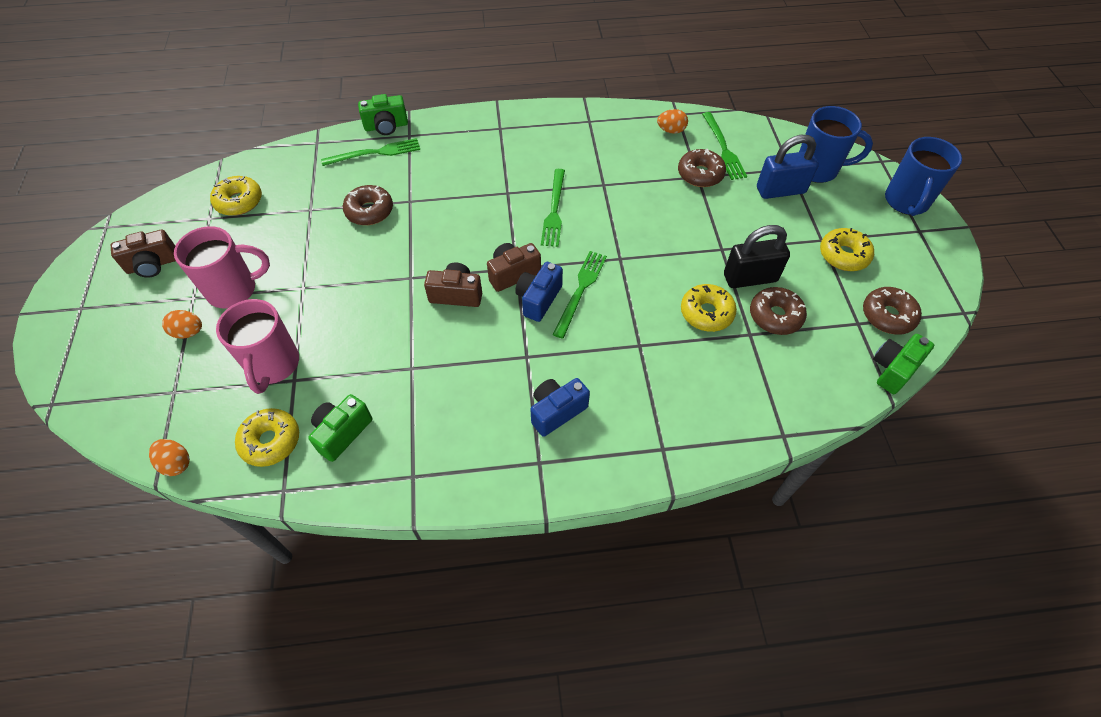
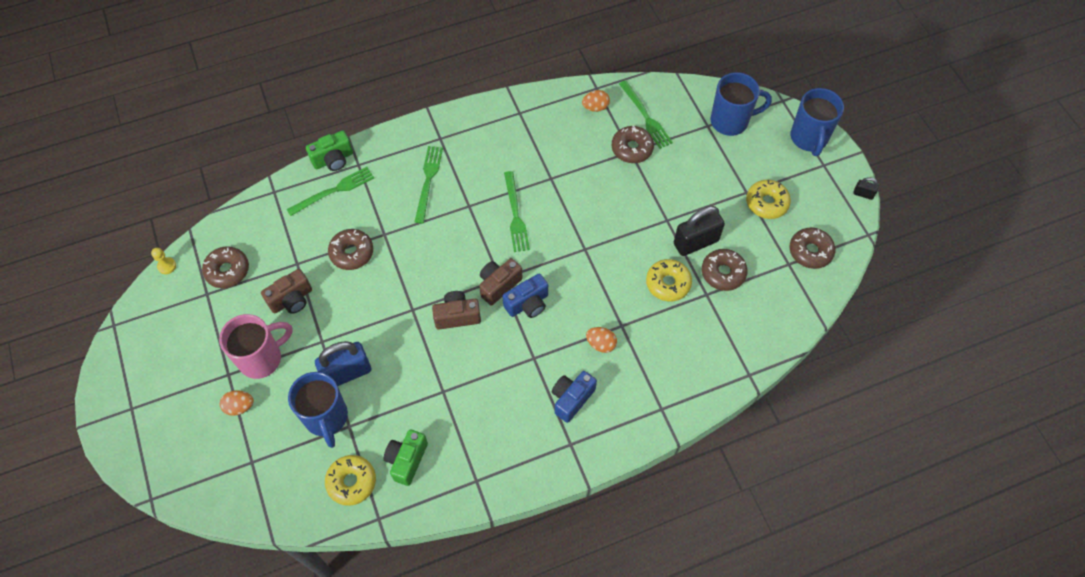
camera: 15 degrees left, 5 degrees up
(153, 264) = (177, 352): brown camera -> brown camera (292, 300)
(176, 463) = (282, 520): orange egg -> orange egg (601, 344)
(183, 185) = (167, 266): none -> yellow pawn
(239, 201) = (227, 270): yellow donut -> brown donut
(273, 365) = (326, 418): pink mug -> blue mug
(538, 299) = (528, 304): blue camera -> blue camera turned 135 degrees counterclockwise
(580, 290) = (560, 287): green fork -> green fork (428, 181)
(780, 190) = (703, 150): blue padlock -> blue padlock (347, 373)
(893, 369) = (821, 298): green camera -> none
(964, 269) = (863, 194): none -> black padlock

